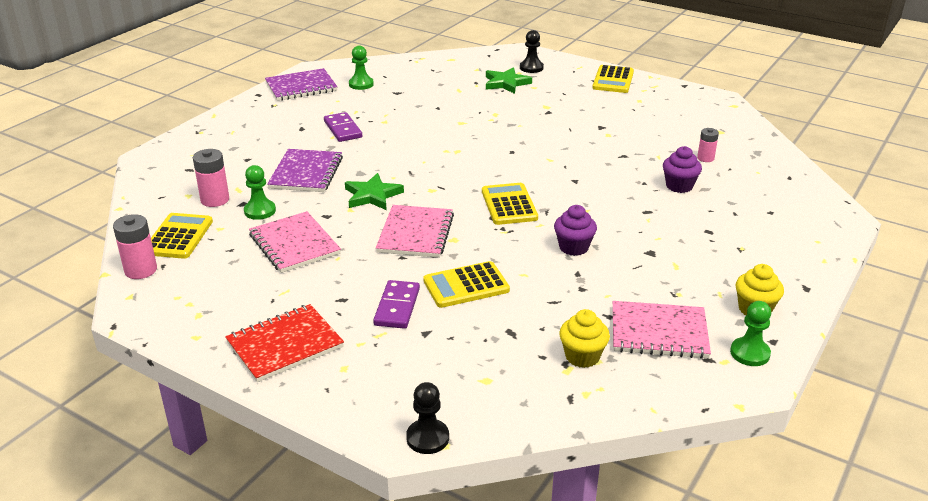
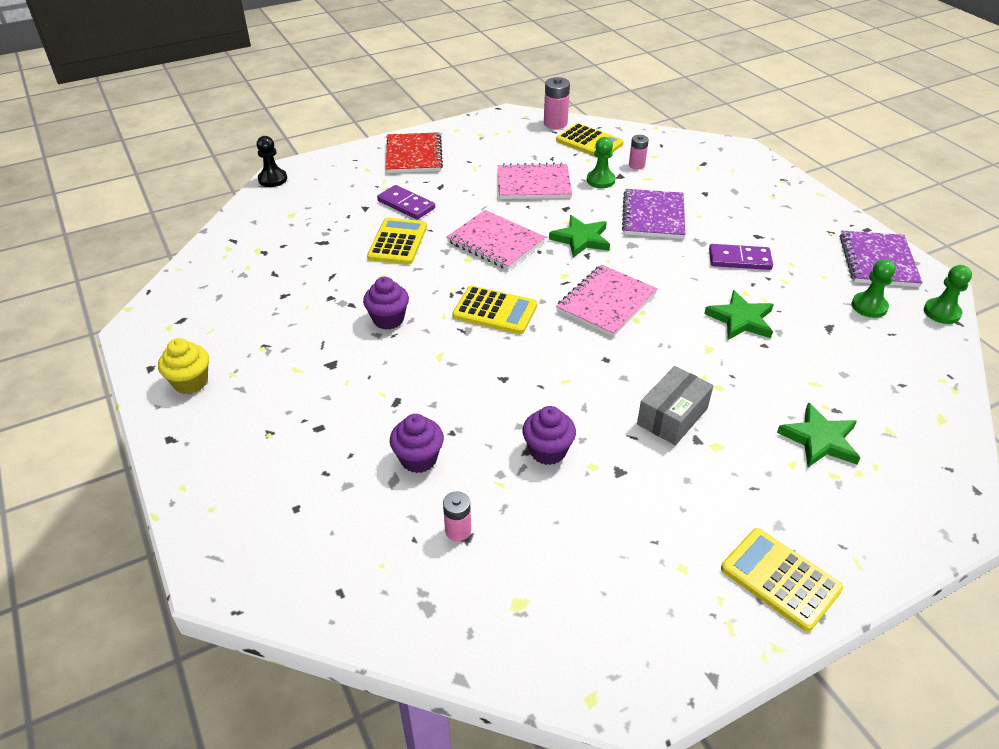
camera: 120 degrees right, 10 degrees up
(215, 200) = (636, 165): pink battery -> pink battery, size x0.64
(306, 173) = (653, 216): purple notebook -> purple notebook turned 60 degrees clockwise
(418, 118) = (741, 319): none -> green star
(531, 68) = (874, 496): black pawn -> none
(538, 121) = (672, 416): none -> grey box
(582, 356) = (260, 262): yellow cupcake -> none
(615, 149) = (547, 451): none -> purple cupcake
(659, 332) = (236, 310): pink notebook -> pink notebook (606, 302)
(749, 353) = (157, 345): green pawn -> green pawn (941, 312)

